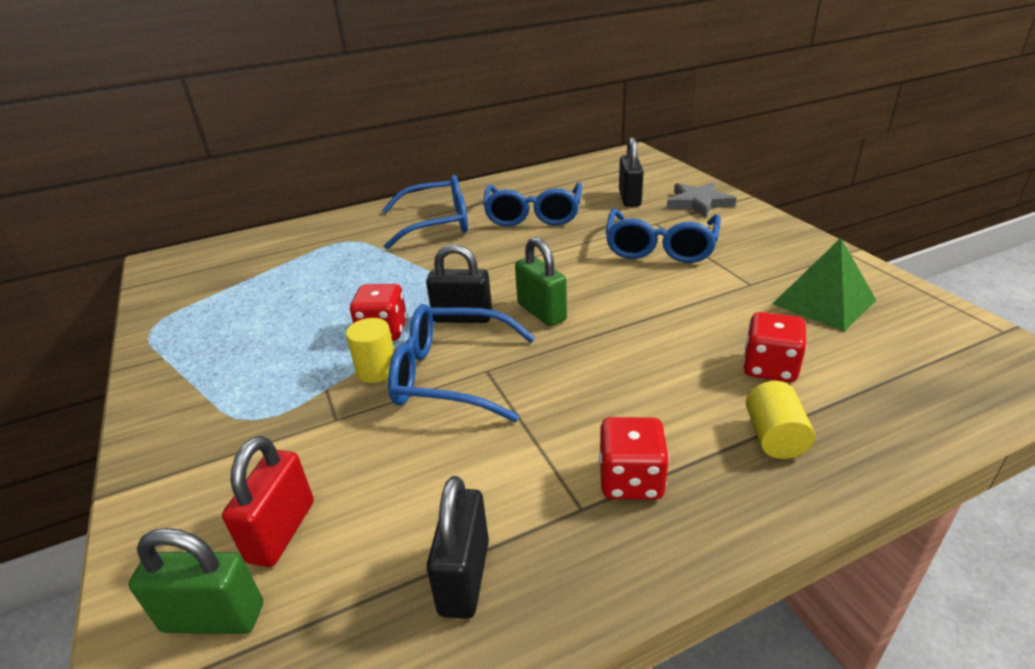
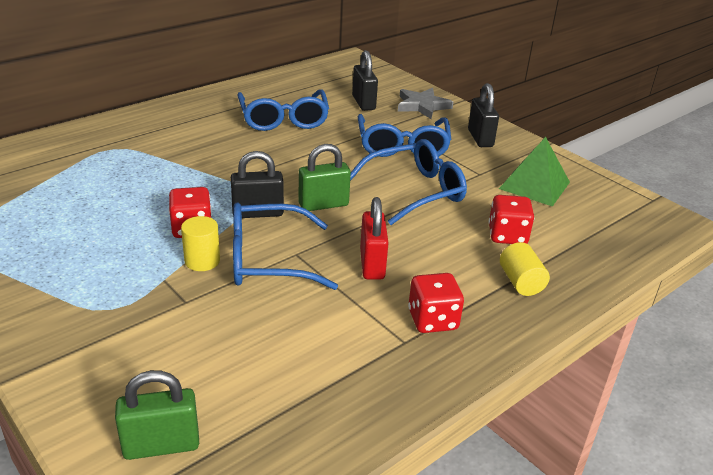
camera: 20 degrees left, 0 degrees up
(281, 531) = (184, 384): red padlock -> red padlock (372, 264)
(437, 223) = (196, 129): blue glasses -> blue glasses (415, 191)
(464, 577) = (338, 394): black padlock -> black padlock (480, 138)
(541, 312) = (323, 205): green padlock -> green padlock turned 60 degrees counterclockwise

